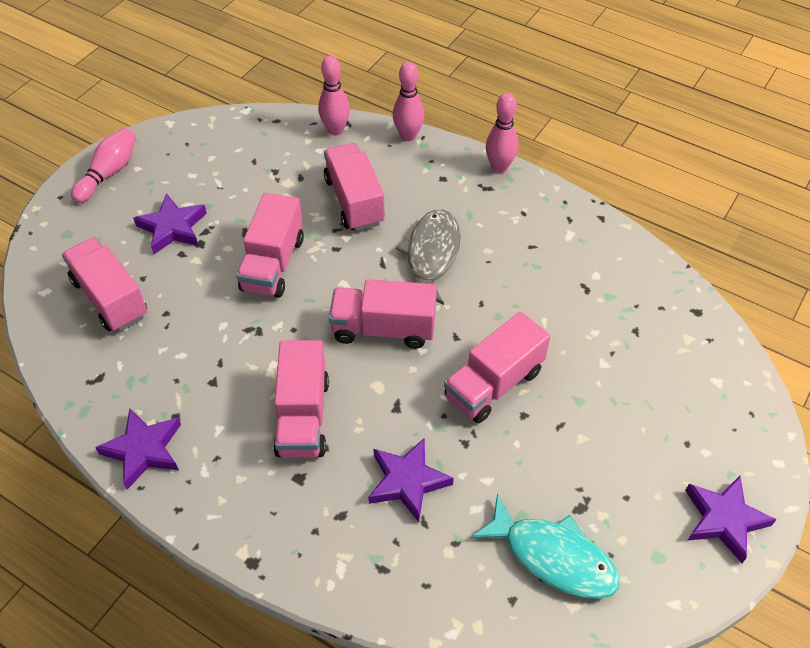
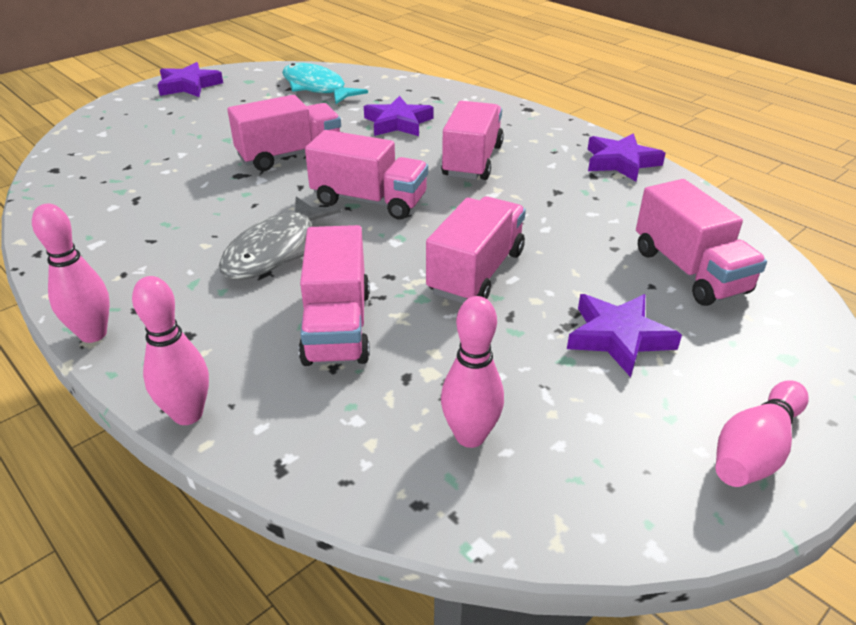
camera: 165 degrees left, 15 degrees down
(335, 130) = (310, 454): pink bowling pin -> pink bowling pin (470, 436)

